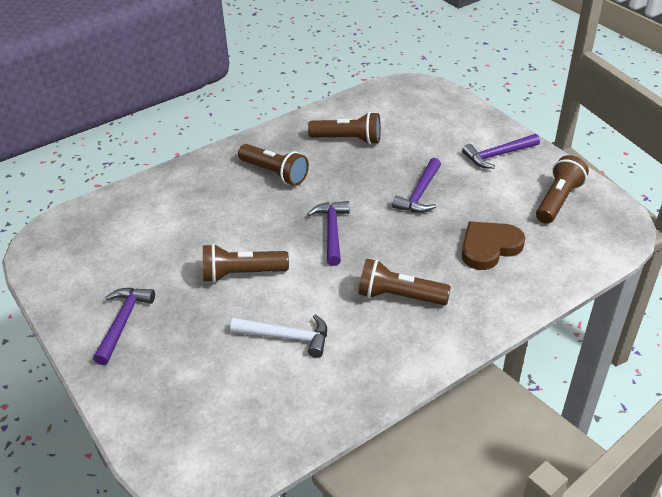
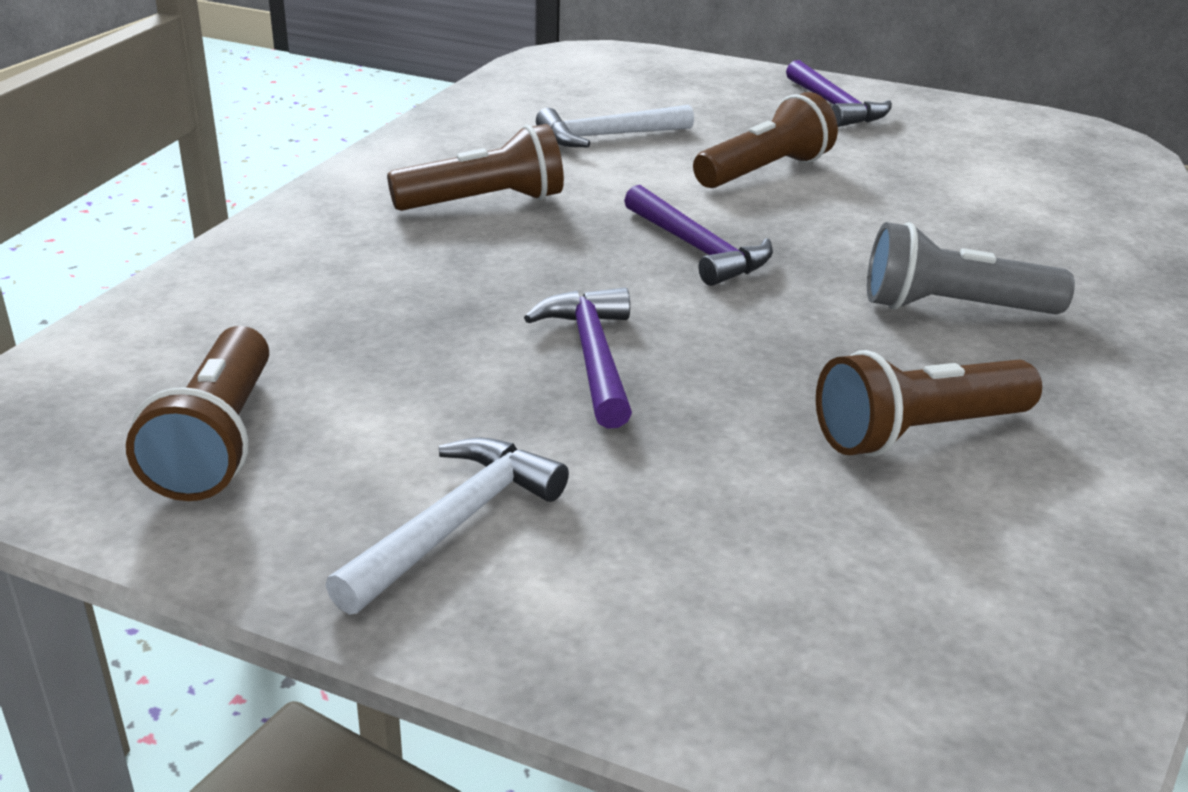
camera: 145 degrees right, 10 degrees down
(275, 173) = (952, 308): brown flashlight -> grey flashlight
(489, 247) = (359, 301): brown heart -> none
(498, 155) = (454, 524): purple hammer -> white hammer

